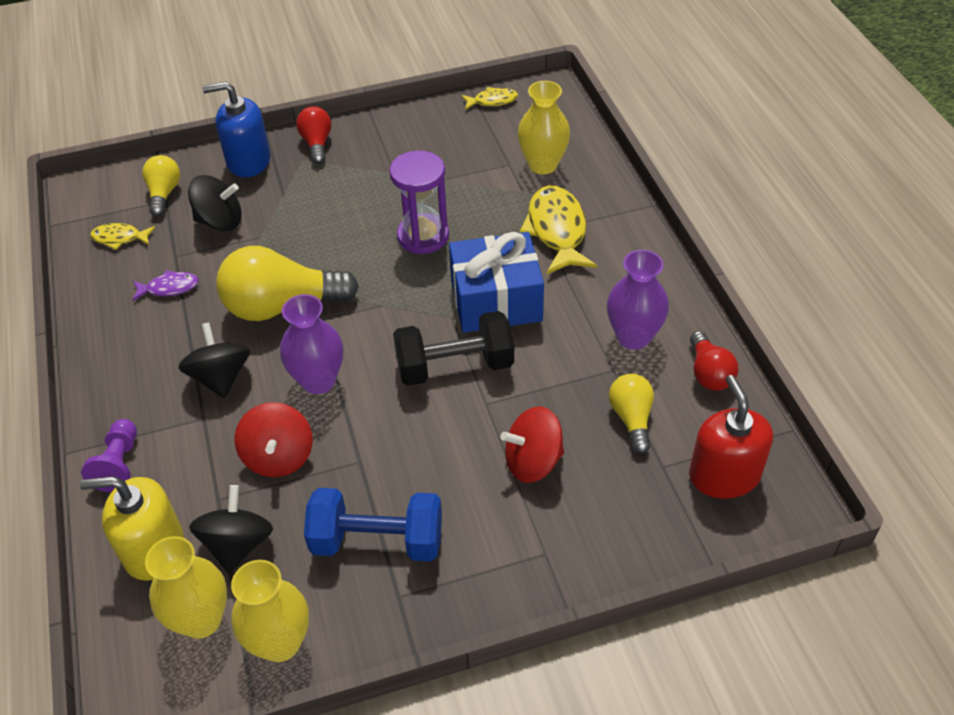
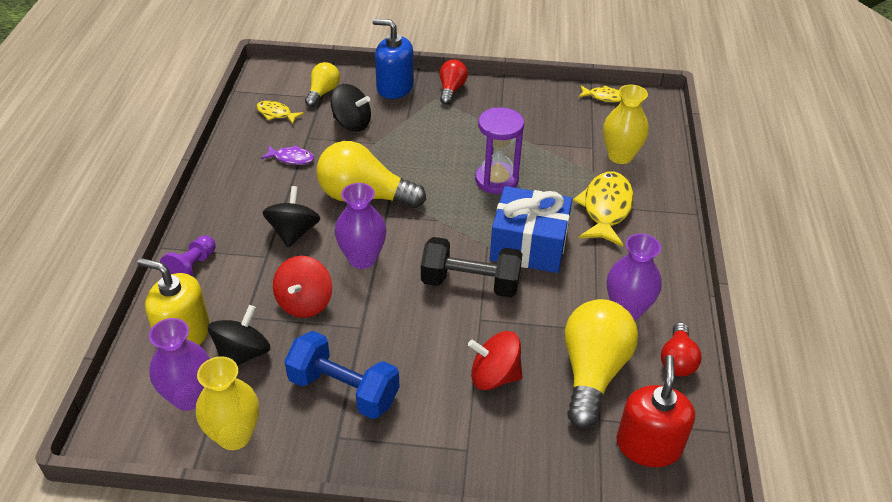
camera: 20 degrees right, 5 degrees down
(201, 619) = (189, 397): yellow vase -> purple vase
(631, 419) = (592, 372): yellow light bulb -> yellow light bulb, size x1.83

